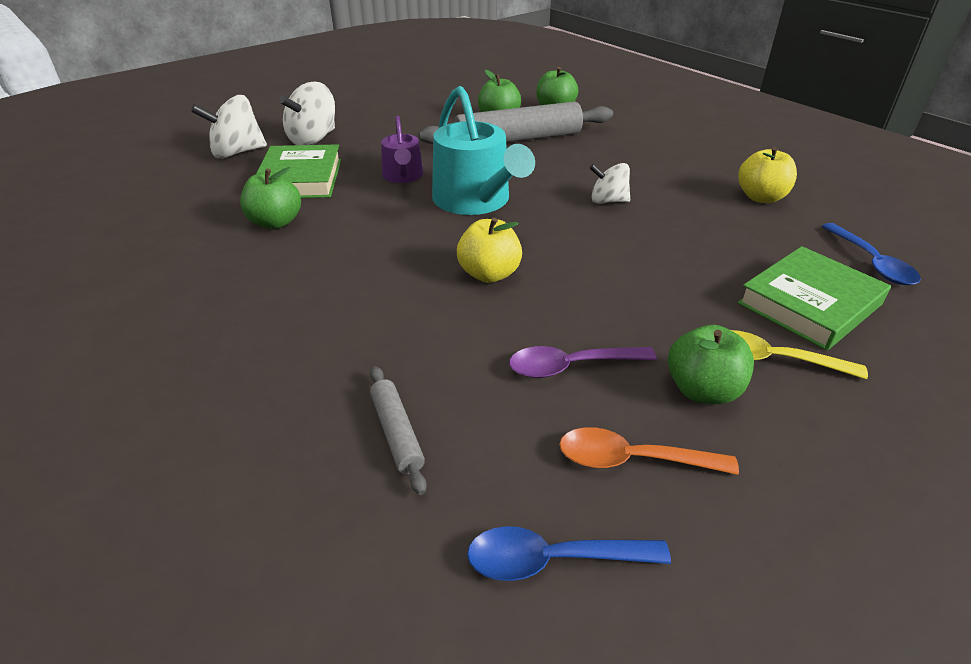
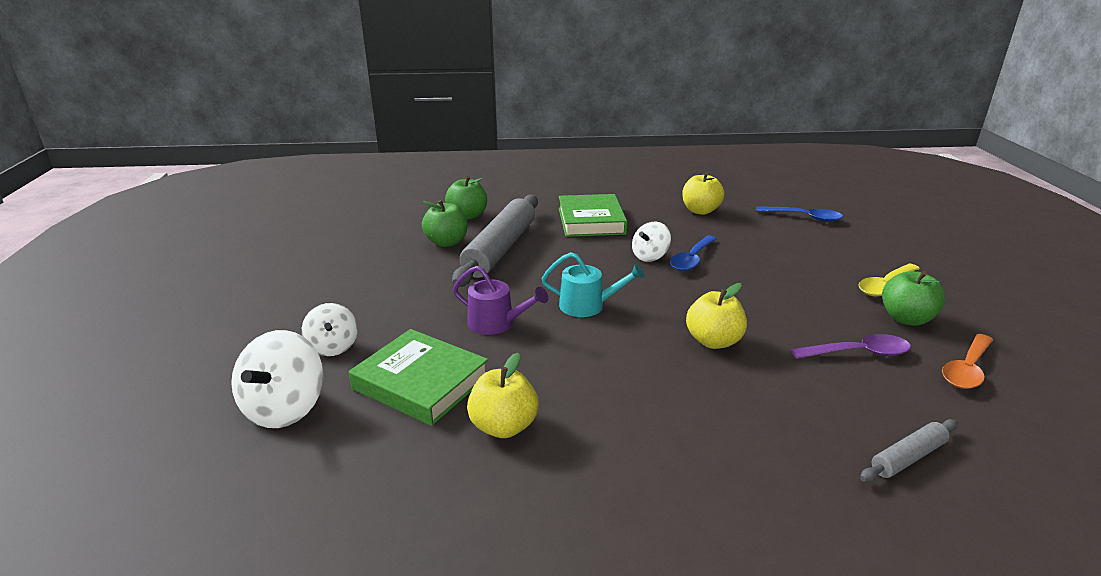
camera: 55 degrees left, 10 degrees down
(275, 222) = (503, 426): green apple -> yellow apple
(313, 139) = (333, 347): white spinning top -> white spinning top, size x0.63
(396, 433) = (908, 457): grey rolling pin -> grey rolling pin turned 45 degrees counterclockwise
(475, 200) = (587, 305): turquoise watering can -> turquoise watering can, size x0.57
(552, 560) = (1055, 434): blue spoon -> blue spoon (692, 259)
(571, 366) = (858, 353): purple spoon -> purple spoon turned 120 degrees counterclockwise
(809, 304) = (835, 251): green book -> green book (591, 221)

